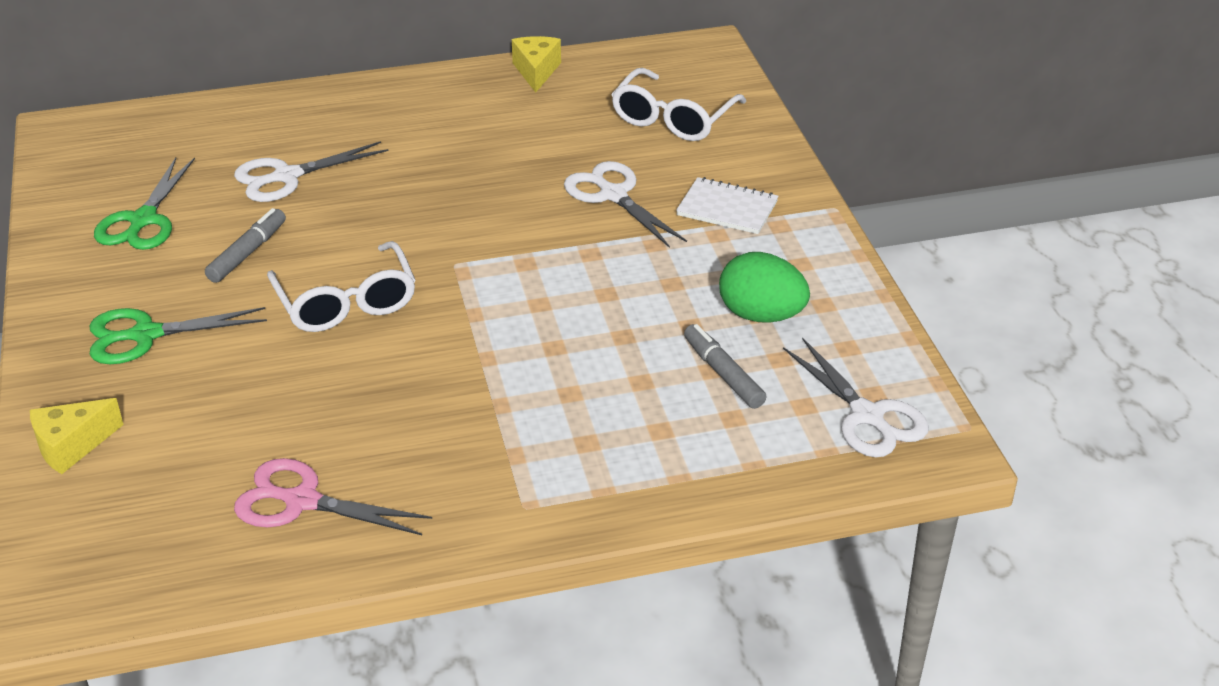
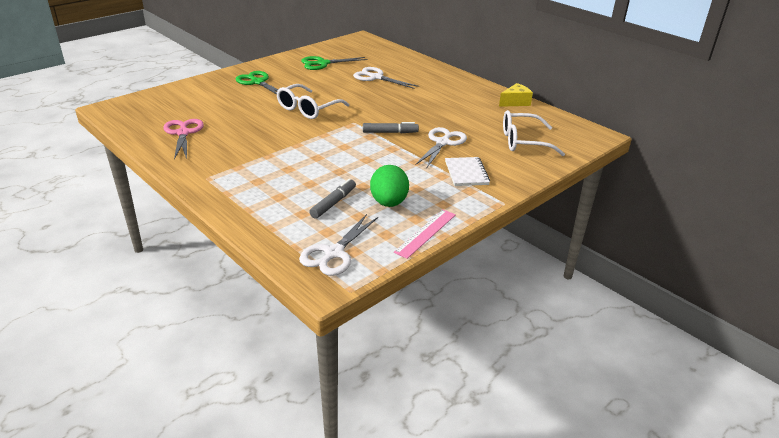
camera: 60 degrees right, 5 degrees down
(71, 446) = (189, 88): yellow cheese -> none
(247, 253) = (321, 84): grey marker -> grey marker (390, 132)
(867, 308) = (425, 233): none -> pink ruler

